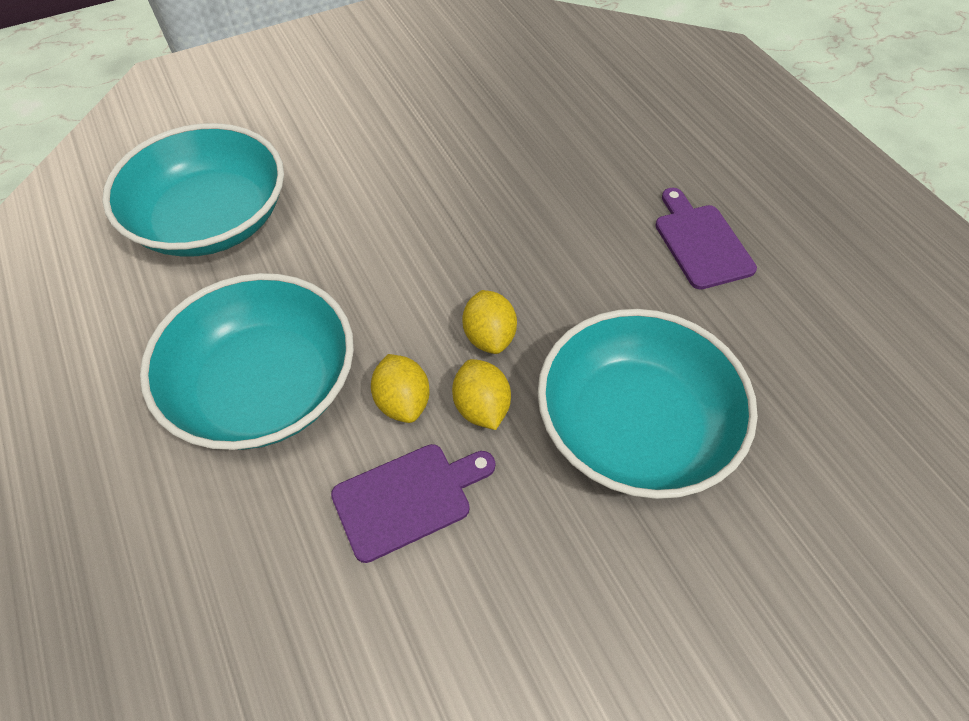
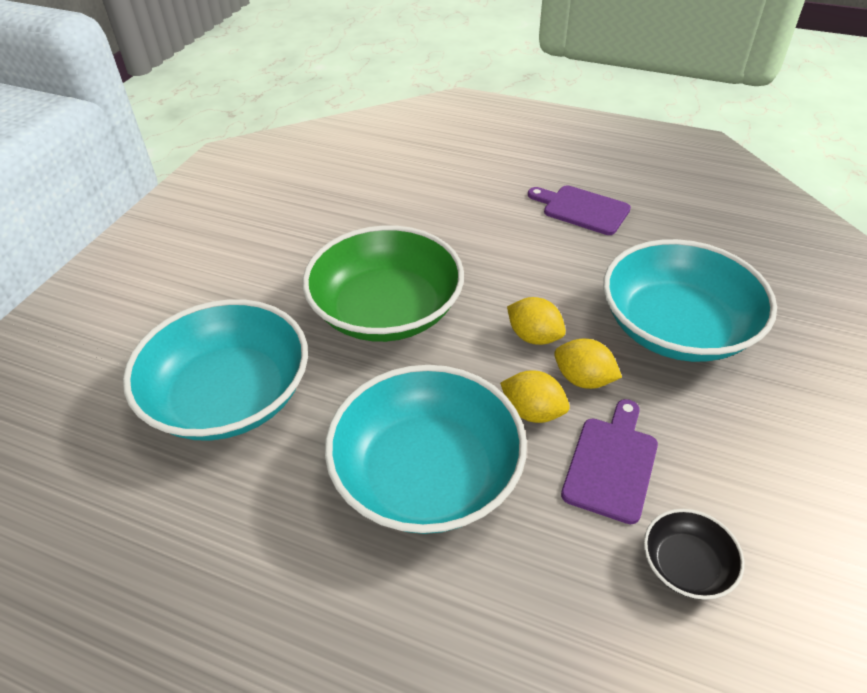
camera: 40 degrees left, 10 degrees down
(355, 632) = (686, 565): none -> black bowl
(399, 226) = (386, 310): none -> green bowl

